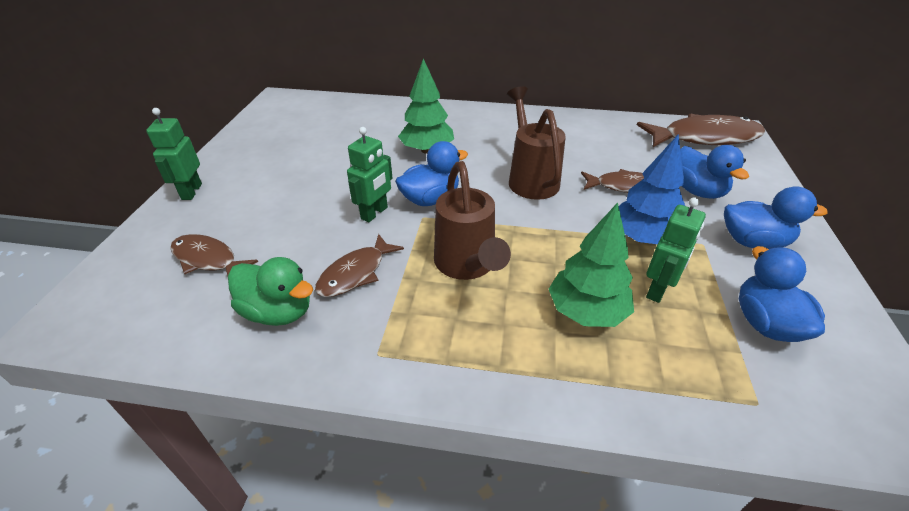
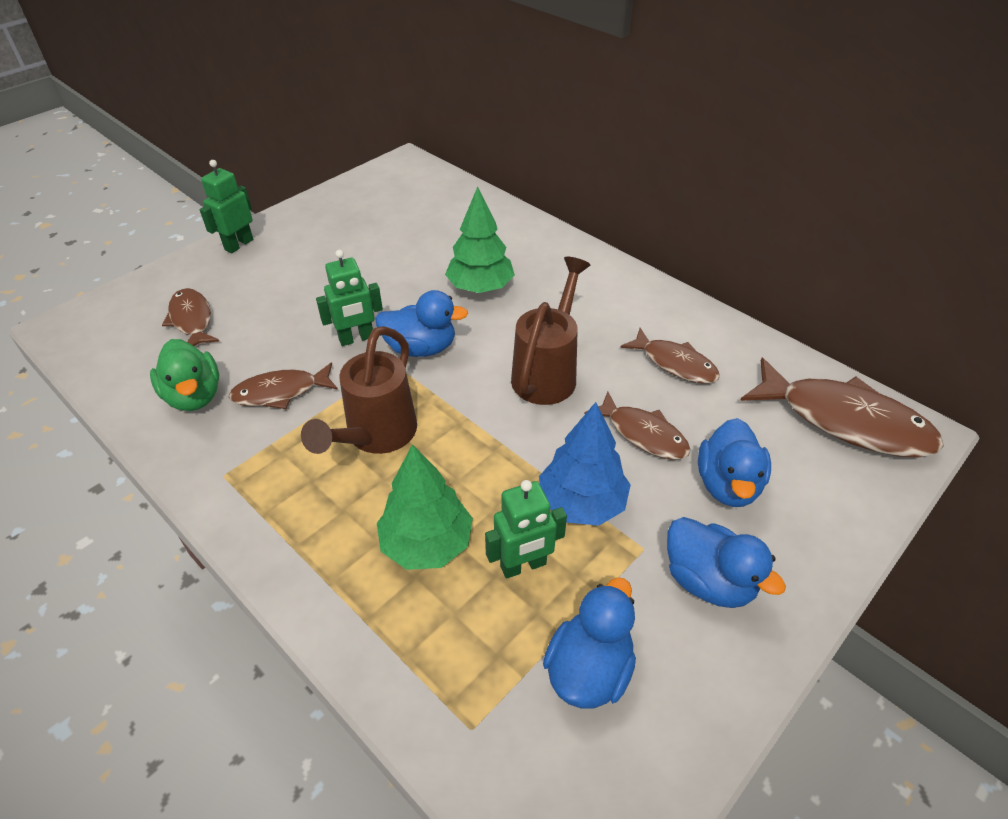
camera: 35 degrees right, 5 degrees up
(593, 145) = (675, 363): none -> brown fish

